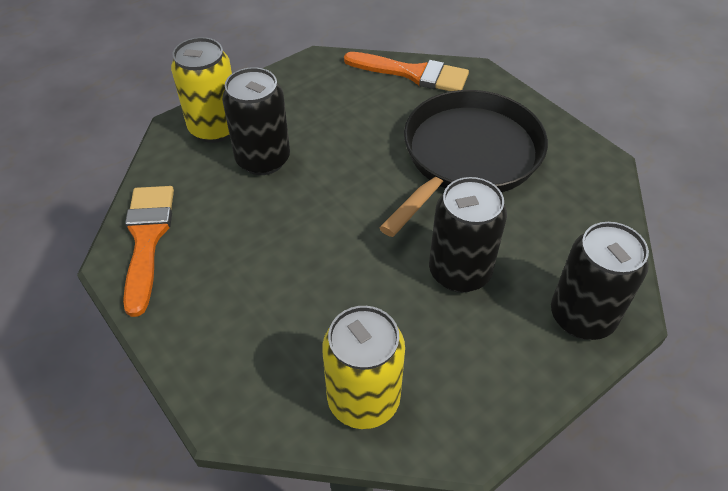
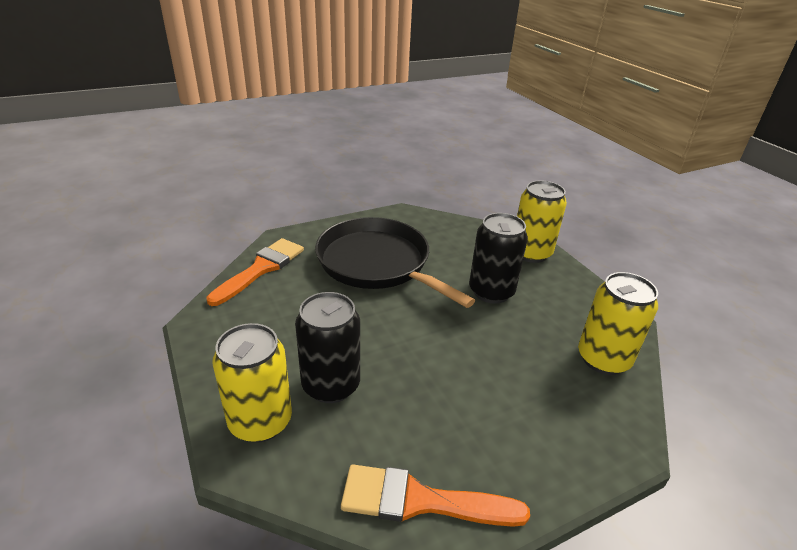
camera: 80 degrees left, 15 degrees down
(582, 317) = (531, 253): black can -> yellow can

